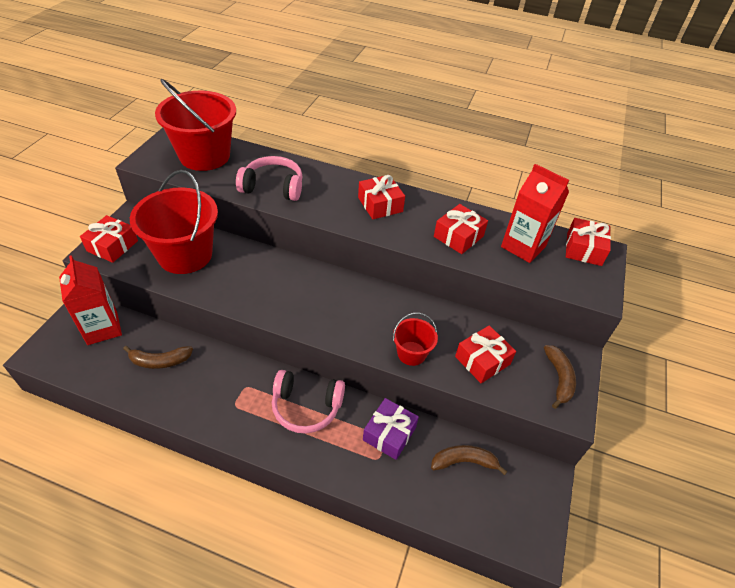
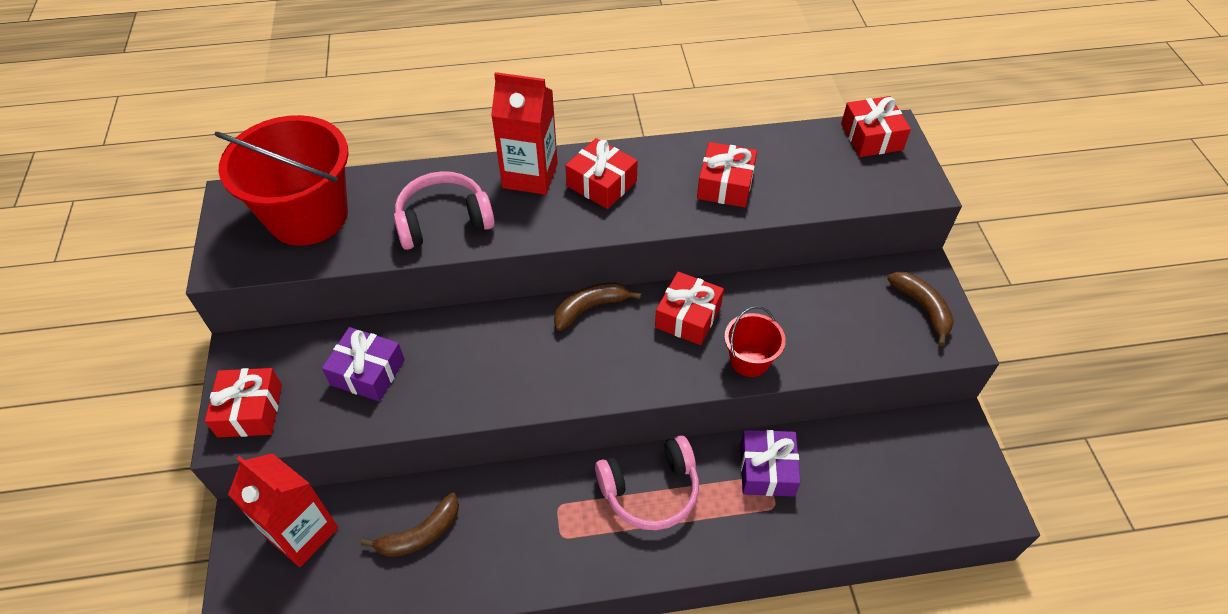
camera: 25 degrees left, 5 degrees up
(185, 255) = (367, 372): red bucket -> purple gift
(464, 462) = (866, 457): brown banana -> brown banana (590, 308)
(482, 360) = (831, 328): red gift -> red gift (688, 317)
(523, 246) = (805, 164): red carton -> red carton (530, 175)

